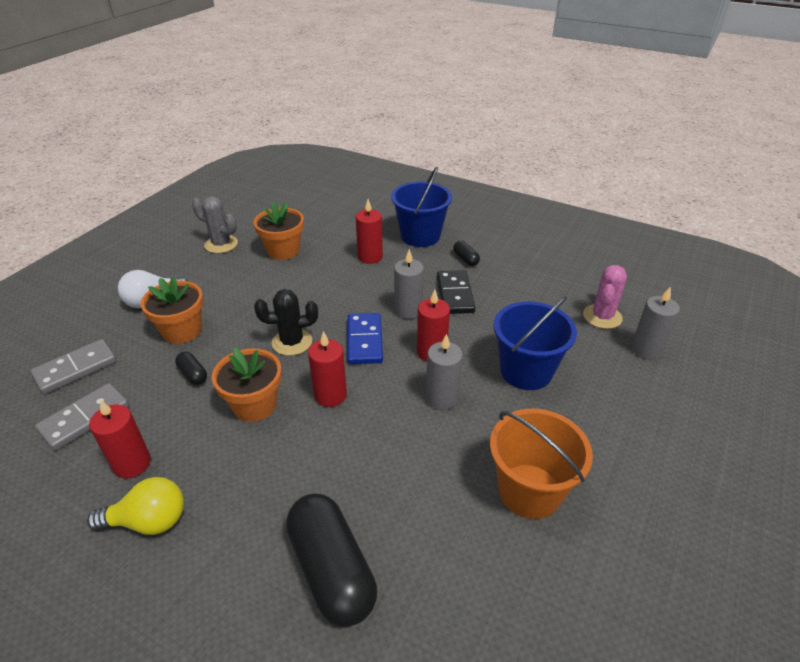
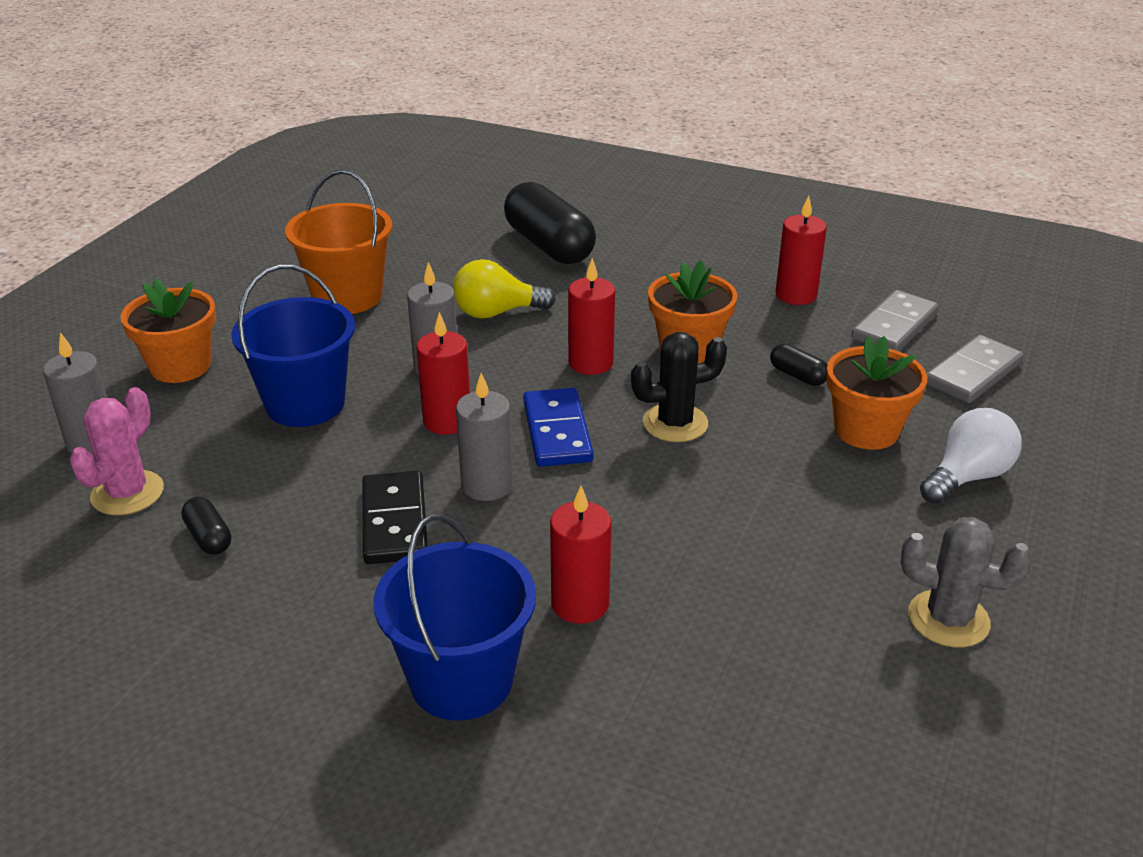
camera: 175 degrees right, 5 degrees down
(149, 521) = (739, 262): yellow light bulb -> yellow light bulb (496, 313)
(283, 250) = (789, 610): orange flower pot -> orange flower pot (180, 366)
(465, 259) = (356, 611): black capsule -> black capsule (209, 537)

